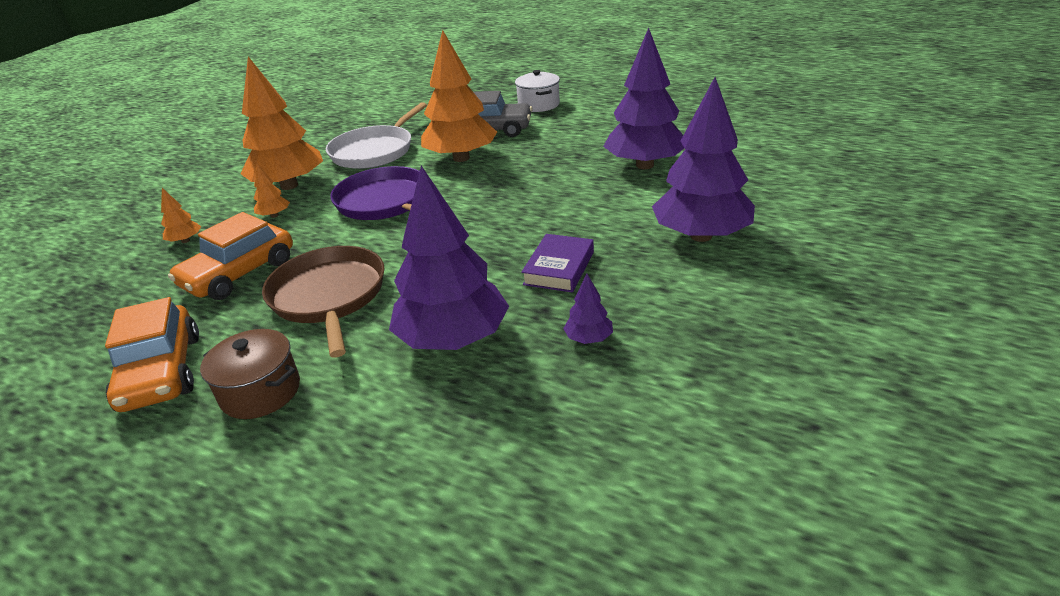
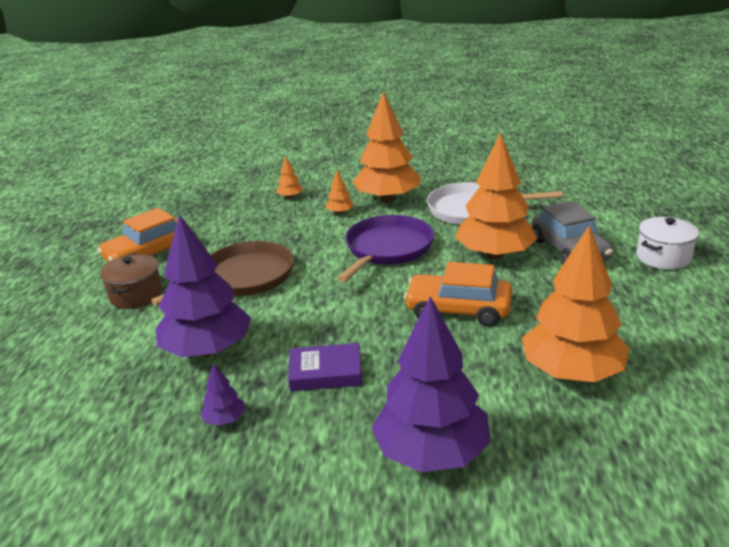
camera: 65 degrees right, 5 degrees down
(239, 273) = (259, 233): orange car -> orange car (458, 310)
(644, 165) = (571, 372): purple tree -> orange tree

